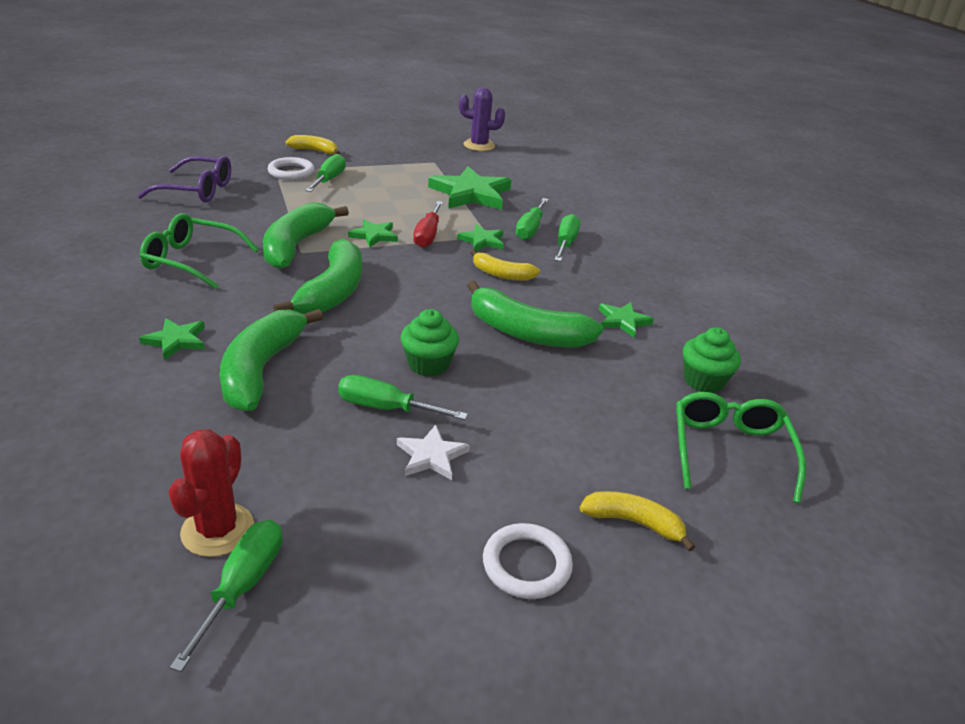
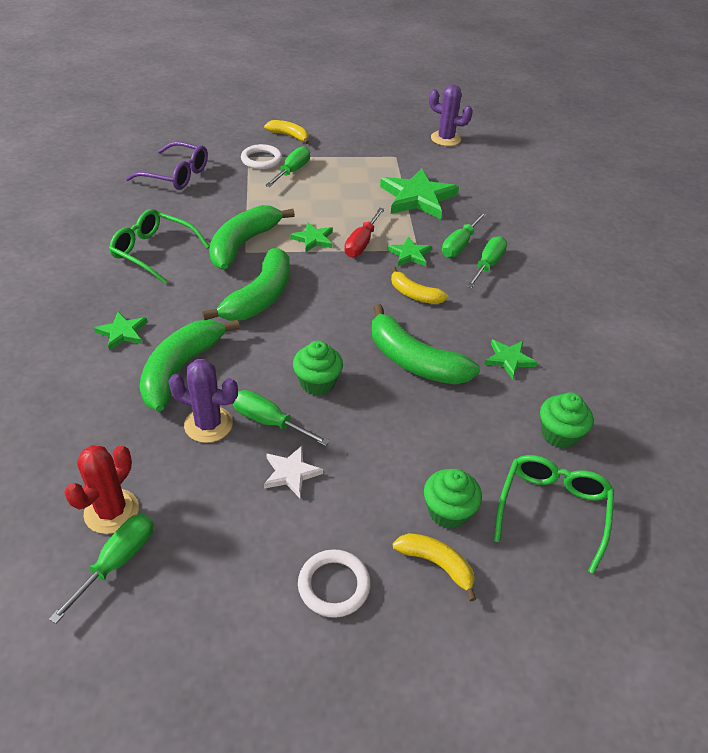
camera: 15 degrees right, 10 degrees up
(314, 420) = (208, 424): none -> purple cactus
(623, 468) = (448, 512): none -> green cupcake

